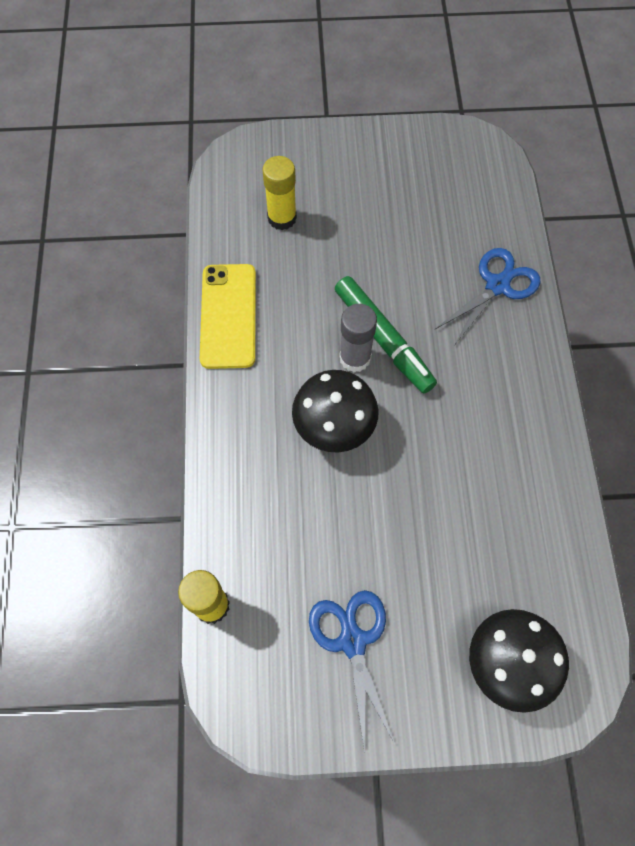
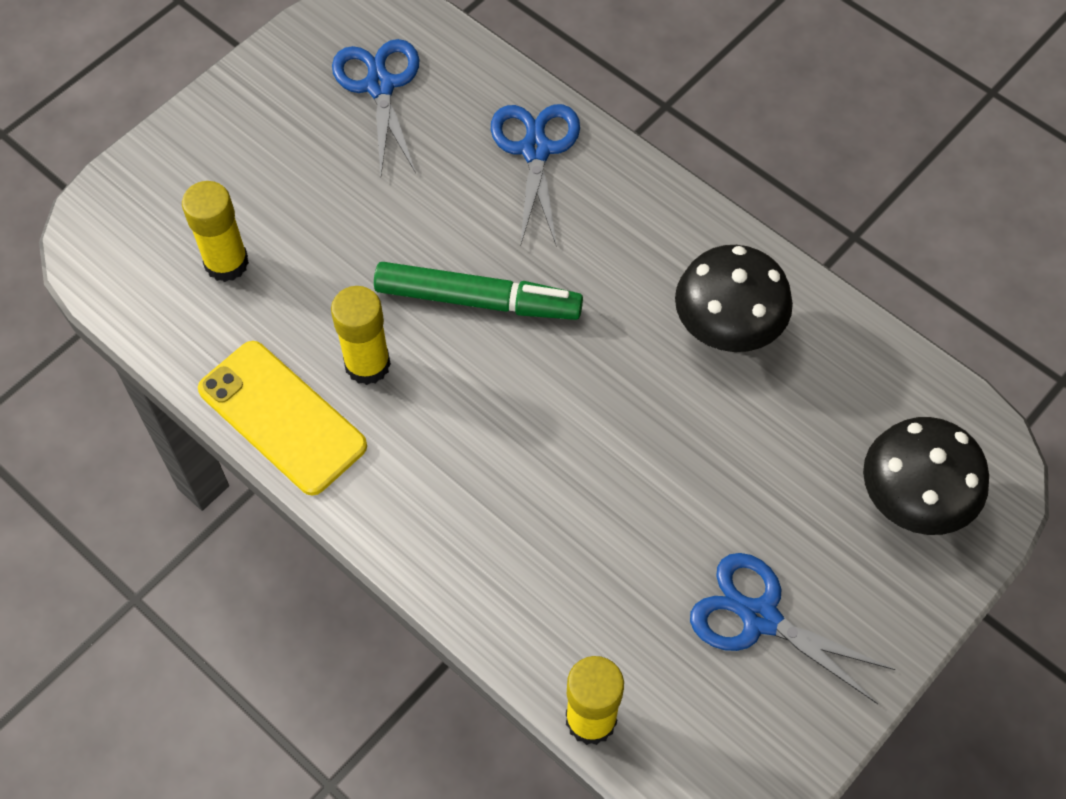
camera: 45 degrees left, 5 degrees down
(295, 325) = (367, 364): none -> yellow glue stick
(334, 428) = (523, 433): black mushroom -> black mushroom (727, 330)
(355, 358) = (469, 344): grey glue stick -> none
(449, 188) = (379, 86): none -> blue scissors

